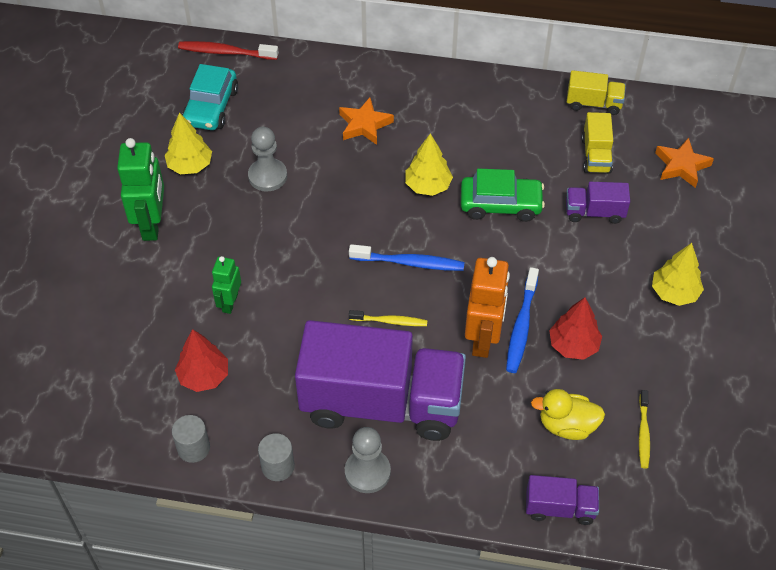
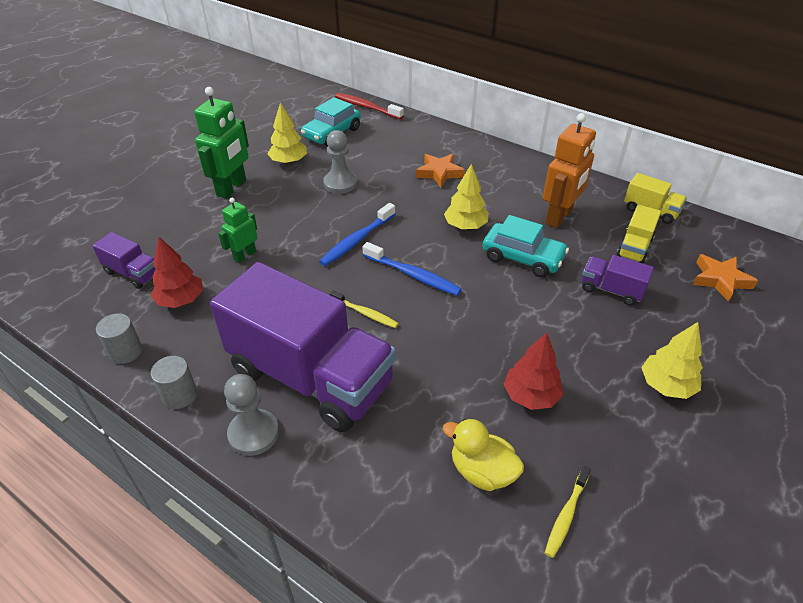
camera: 25 degrees right, 10 degrees down
(483, 338) = (442, 357): orange robot -> orange robot (559, 217)
(500, 204) = (522, 257): green car -> turquoise car
(521, 326) = (486, 360): blue toothbrush -> blue toothbrush (357, 240)
(560, 508) = (425, 558): purple truck -> purple truck (133, 273)

